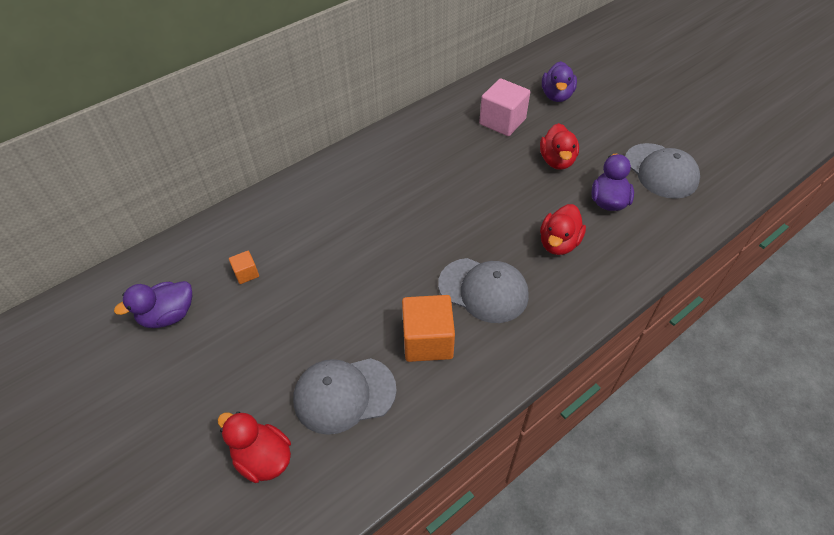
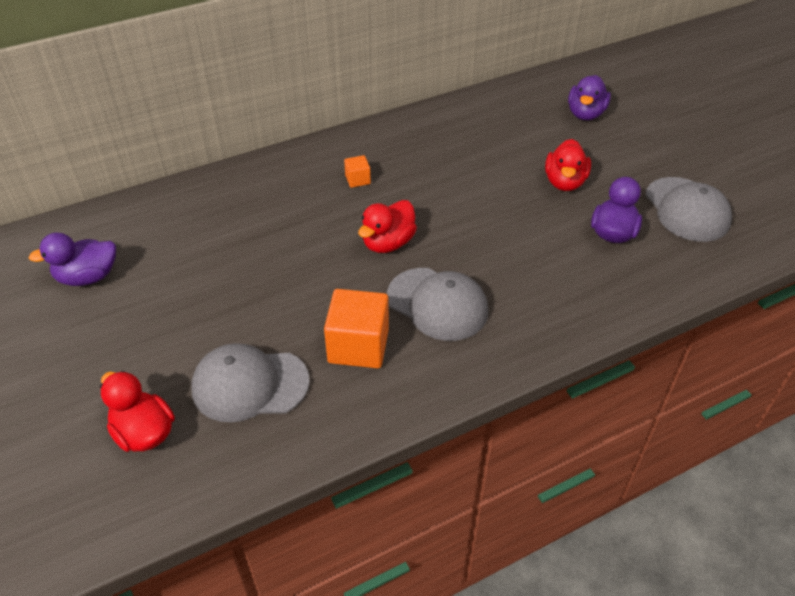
camera: 10 degrees right, 5 degrees down
(246, 273) = (181, 248): orange cube -> orange cube (357, 180)
(502, 121) = (513, 133): pink cube -> none
(558, 243) = (540, 268): red duck -> red duck (388, 243)

